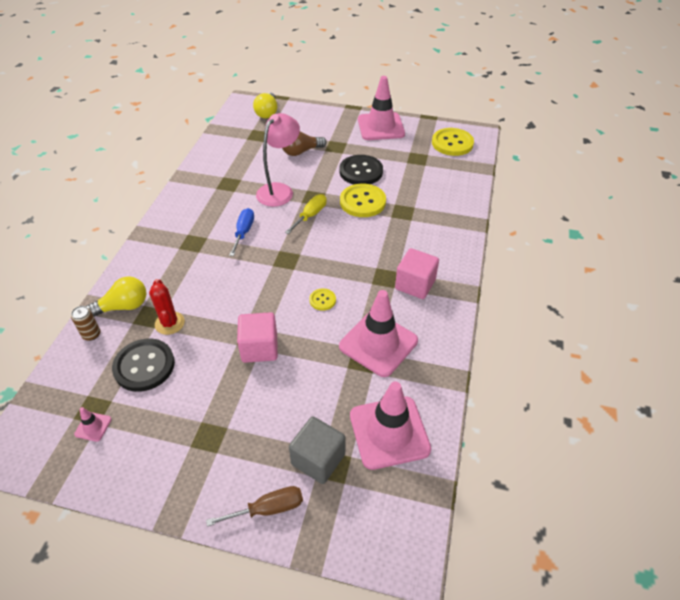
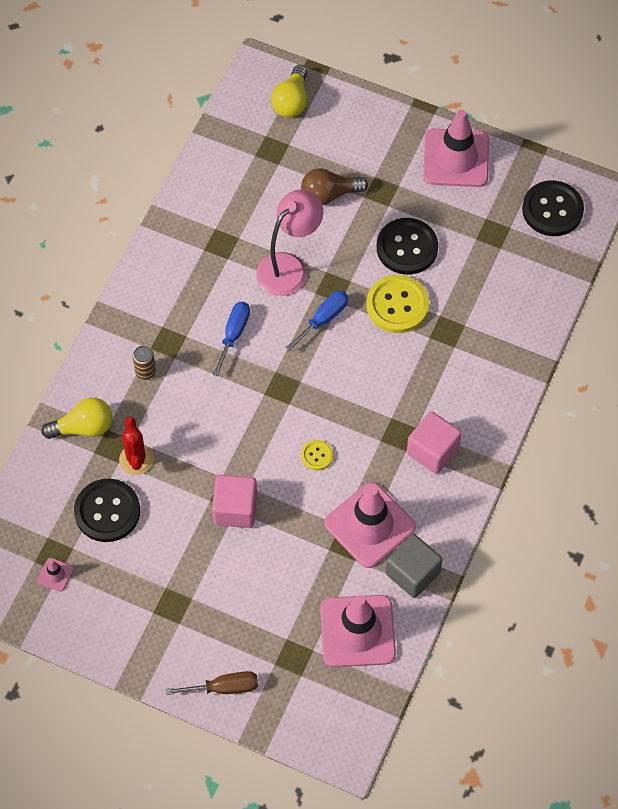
camera: 10 degrees right, 15 degrees up
(91, 334) = (48, 461): brown can -> brown can (145, 371)
(310, 215) = (324, 319): yellow screwdriver -> blue screwdriver
(318, 459) = (279, 647): grey cube -> grey cube (412, 573)
(452, 143) = (552, 210): yellow button -> black button

